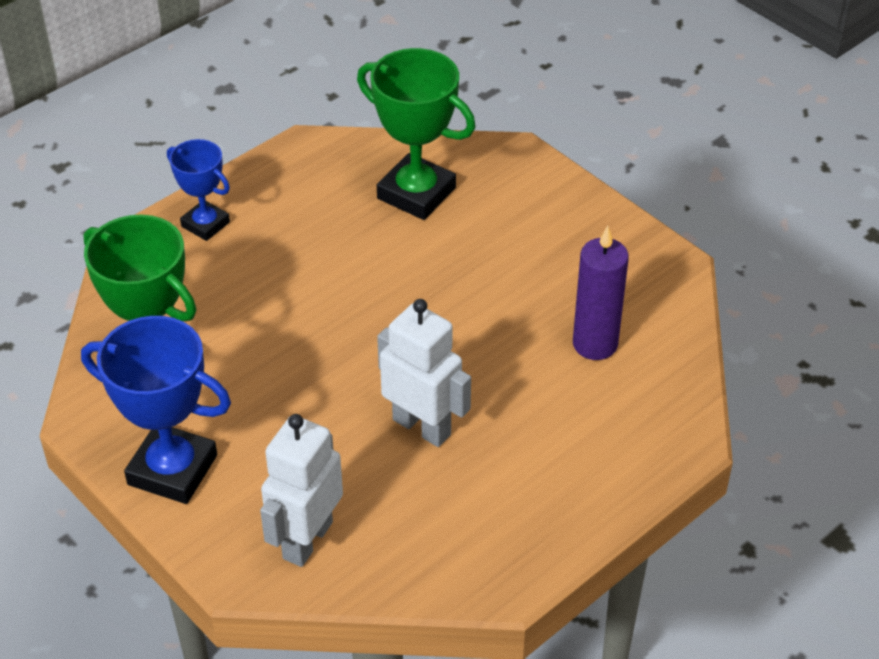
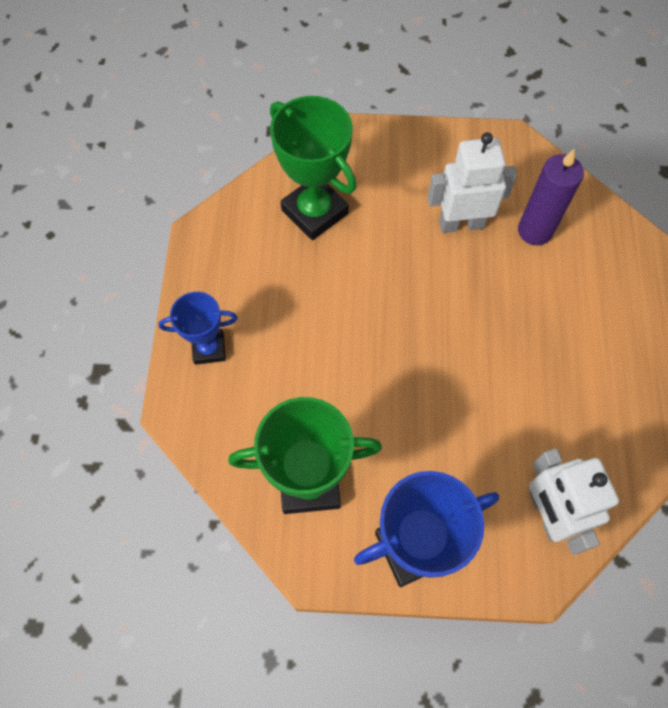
camera: 45 degrees left, 20 degrees up
(416, 193) = (314, 212): green trophy -> green trophy turned 60 degrees clockwise
(422, 427) = (513, 373): white robot -> white robot (461, 224)

